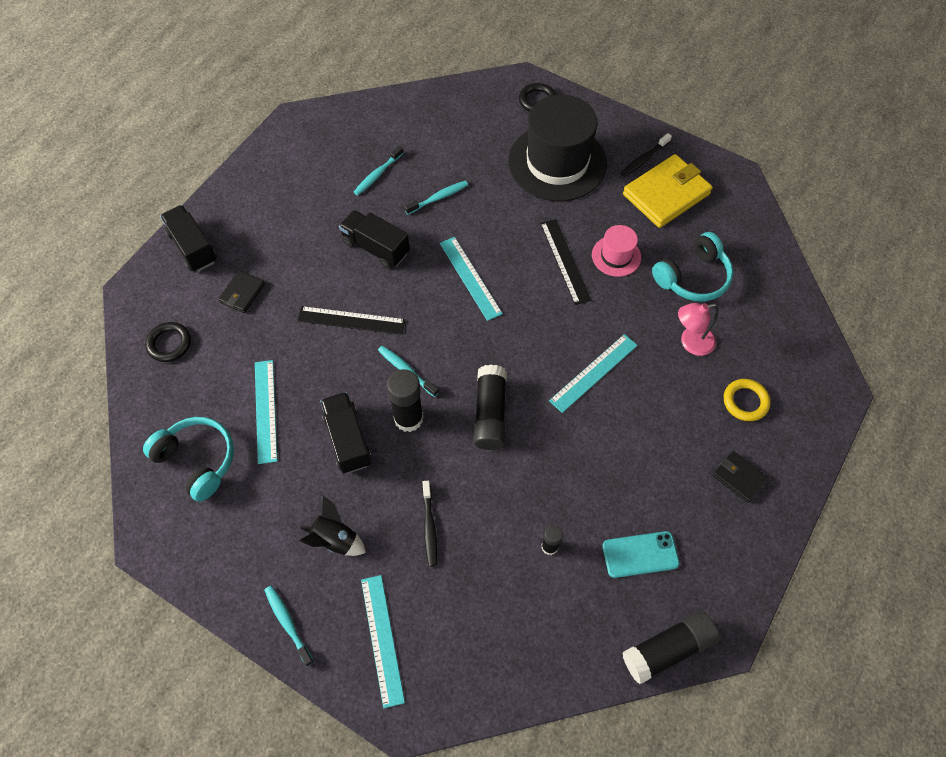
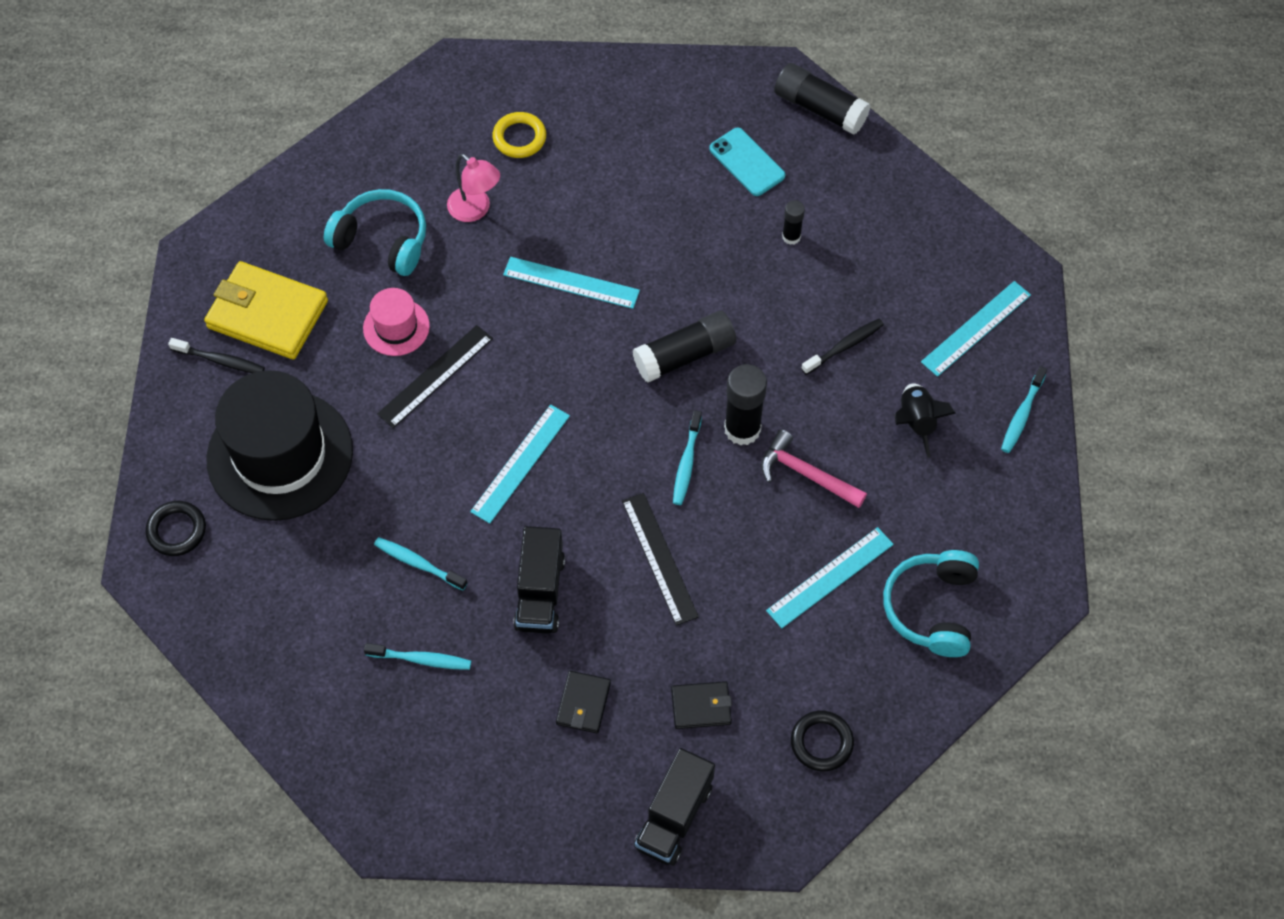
camera: 120 degrees left, 0 degrees up
(347, 439) = (806, 474): black truck -> pink hammer
(739, 478) = (611, 114): black wallet -> black wallet (583, 703)

